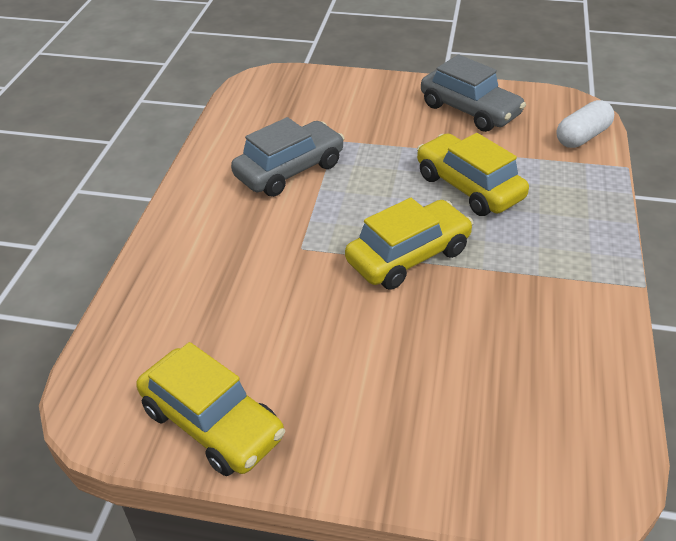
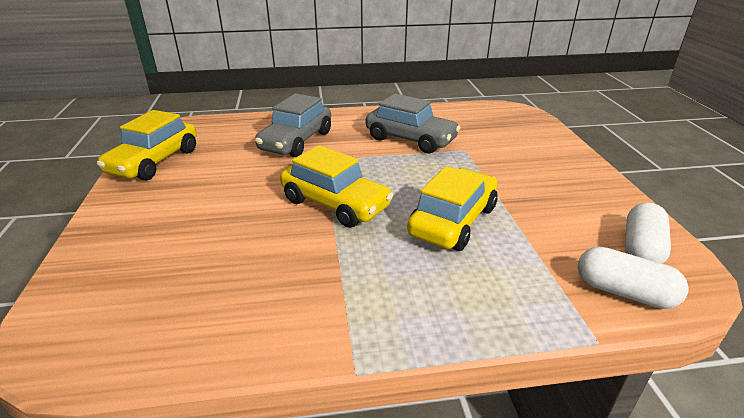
camera: 70 degrees right, 10 degrees down
(469, 110) = (584, 205): grey car -> grey car (296, 141)
(536, 109) = (641, 248): none -> white capsule

